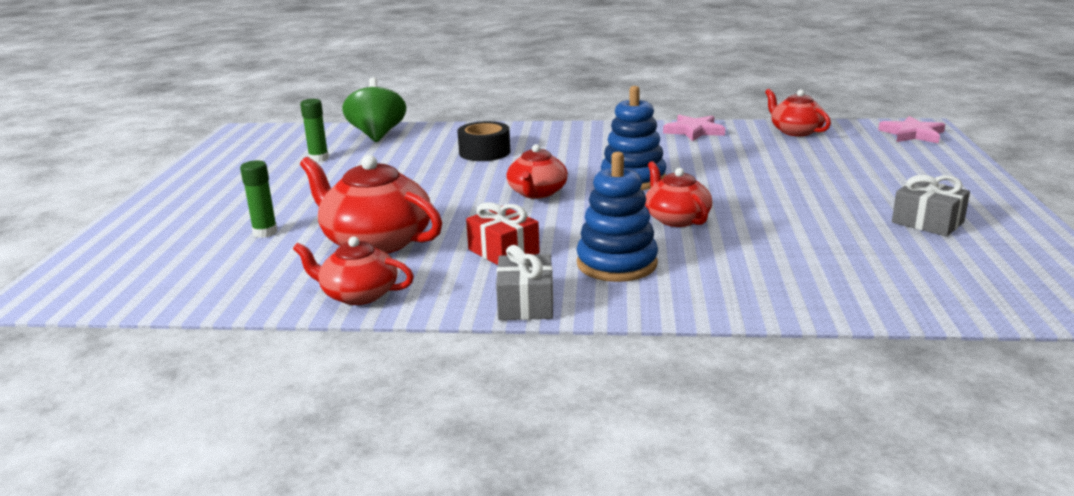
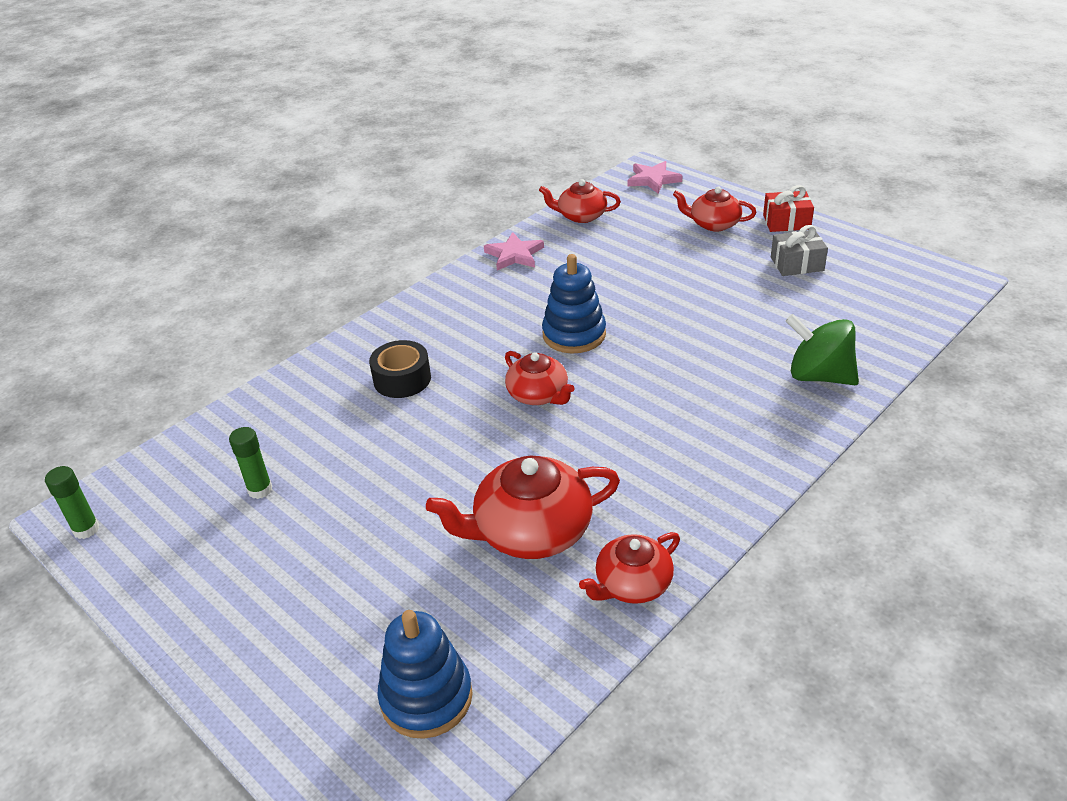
camera: 50 degrees left, 15 degrees up
(265, 232) = (421, 599): green glue stick -> green glue stick (86, 529)
(377, 135) = (248, 423): green spinning top -> green spinning top (819, 376)
(503, 251) = (636, 466): red gift -> red gift (786, 222)
(526, 304) = (741, 497): grey gift -> none
(617, 264) = (720, 421): blue stacking toy -> blue stacking toy (426, 697)
(676, 218) = (674, 354): red teapot -> red teapot (713, 224)

